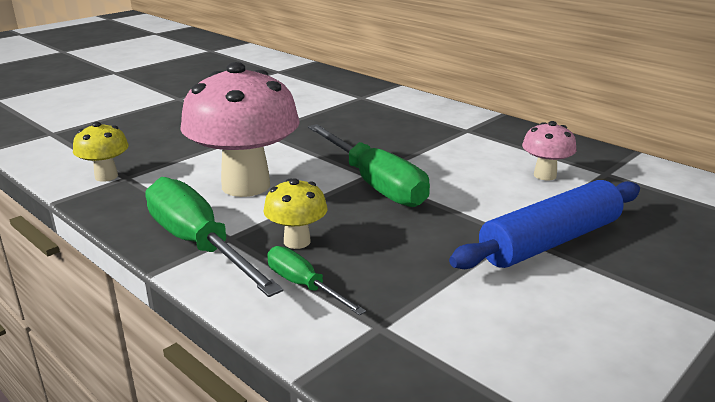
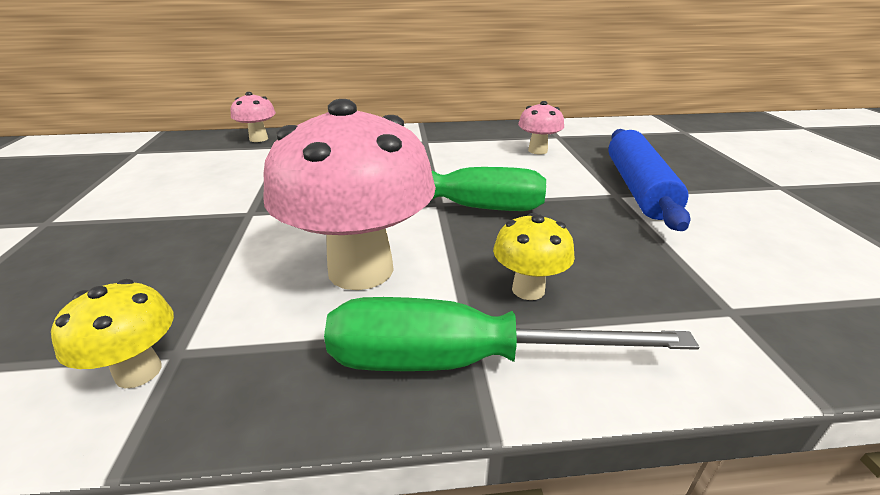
camera: 50 degrees left, 5 degrees up
(304, 285) = (626, 322): green screwdriver -> none
(357, 86) = (258, 139): none -> pink mushroom

